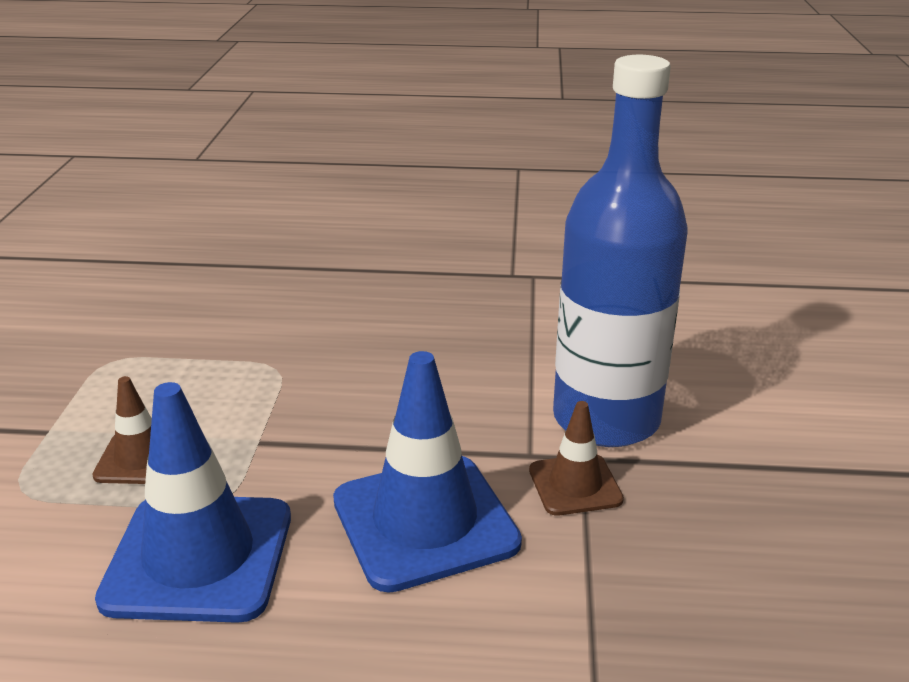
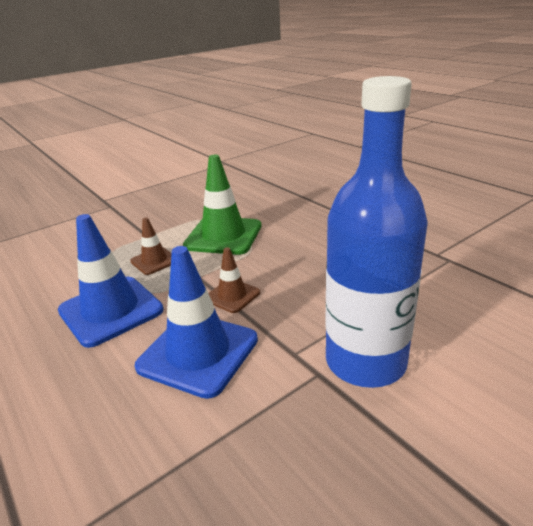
camera: 50 degrees right, 0 degrees up
(197, 370) = (223, 236): none -> green traffic cone
(575, 485) = (290, 385): brown traffic cone -> brown traffic cone (232, 296)

